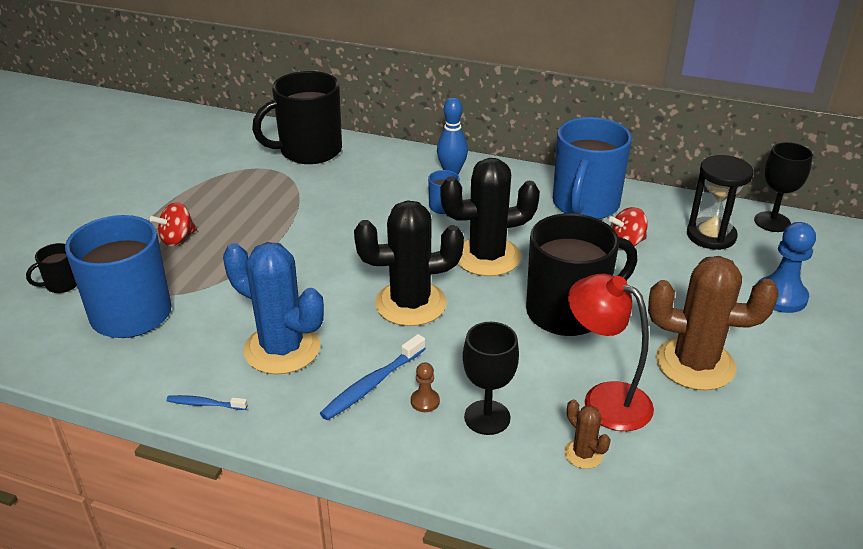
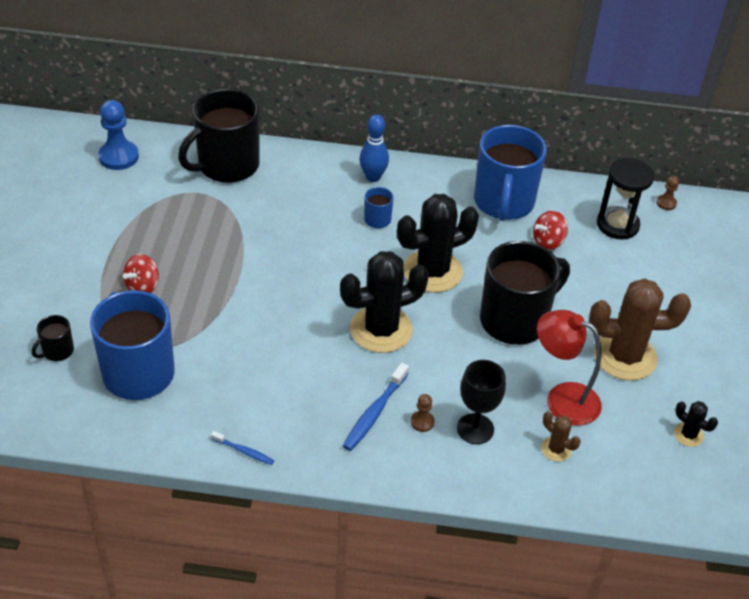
camera: 15 degrees left, 10 degrees up
(205, 404) = (243, 451): blue toothbrush -> blue toothbrush turned 150 degrees counterclockwise
(282, 349) = (287, 390): blue cactus -> none
(764, 461) = (688, 435): none -> black cactus
(772, 222) = (666, 203): black goblet -> brown pawn
(780, 296) = (682, 282): blue pawn -> blue pawn (118, 157)

